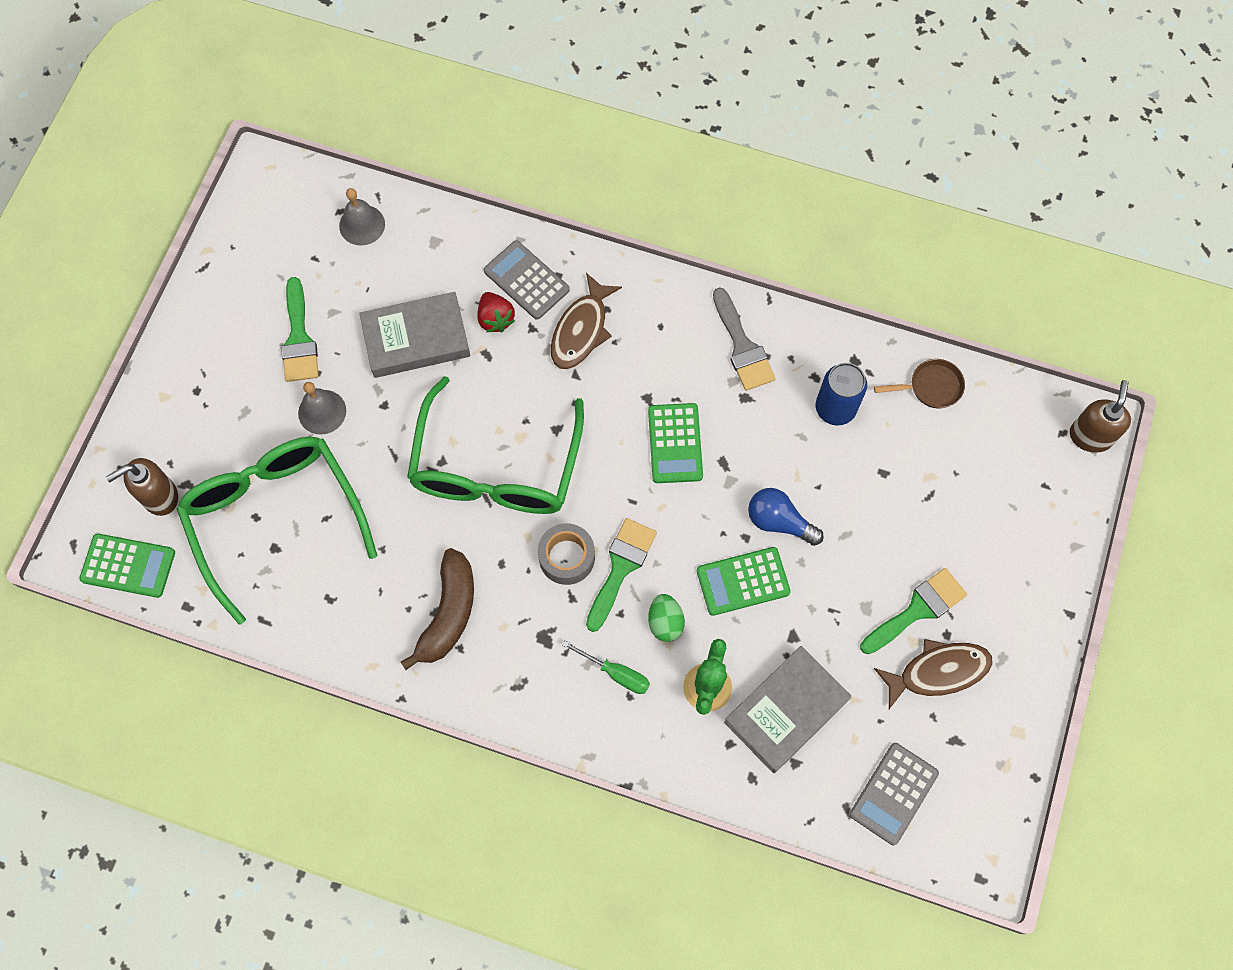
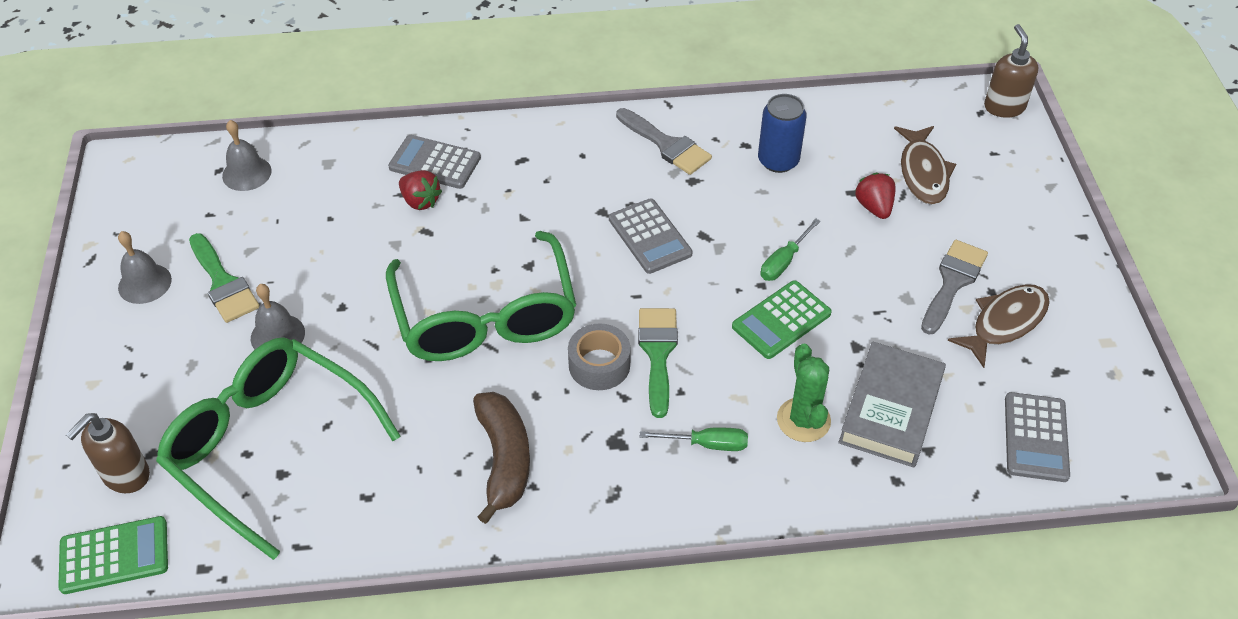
camera: 25 degrees left, 20 degrees down
(237, 311) = (145, 283): none -> grey bell
(416, 339) = (348, 242): grey book -> none
(581, 330) = (509, 182): brown fish -> brown fish (923, 172)
(665, 622) = (728, 382): green egg -> none
(675, 443) = (650, 236): green calculator -> grey calculator
(779, 521) = (784, 261): blue light bulb -> green screwdriver
(894, 498) = (874, 207): none -> red strawberry
(917, 609) = (952, 282): green brush -> grey brush
(931, 387) = (849, 118): brown pan -> none

